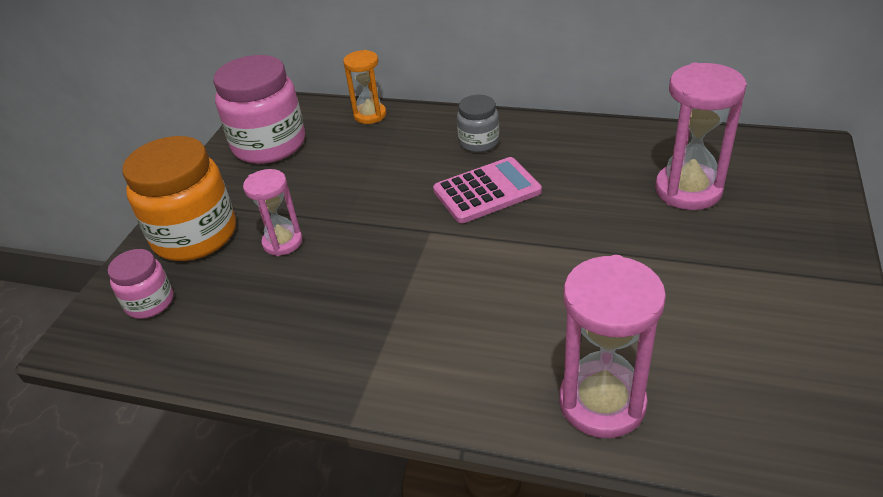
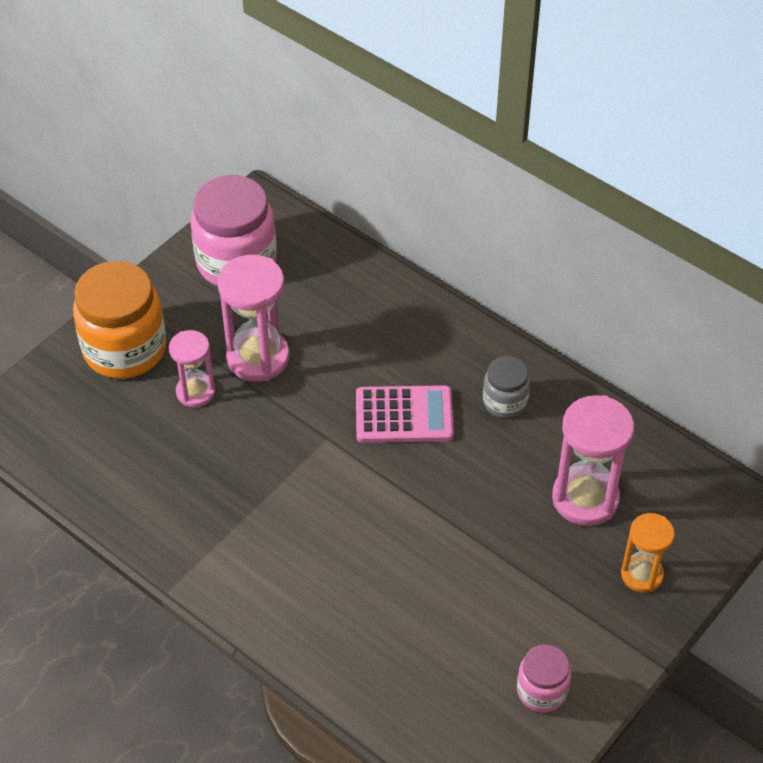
camera: 20 degrees right, 10 degrees up
(150, 302) = (62, 408): pink jar -> pink jar (542, 691)
(370, 115) = (352, 264): orange hourglass -> orange hourglass (642, 574)
(479, 142) = (435, 350): grey jar -> grey jar (505, 402)
(602, 402) = (360, 661): pink hourglass -> pink hourglass (258, 358)

